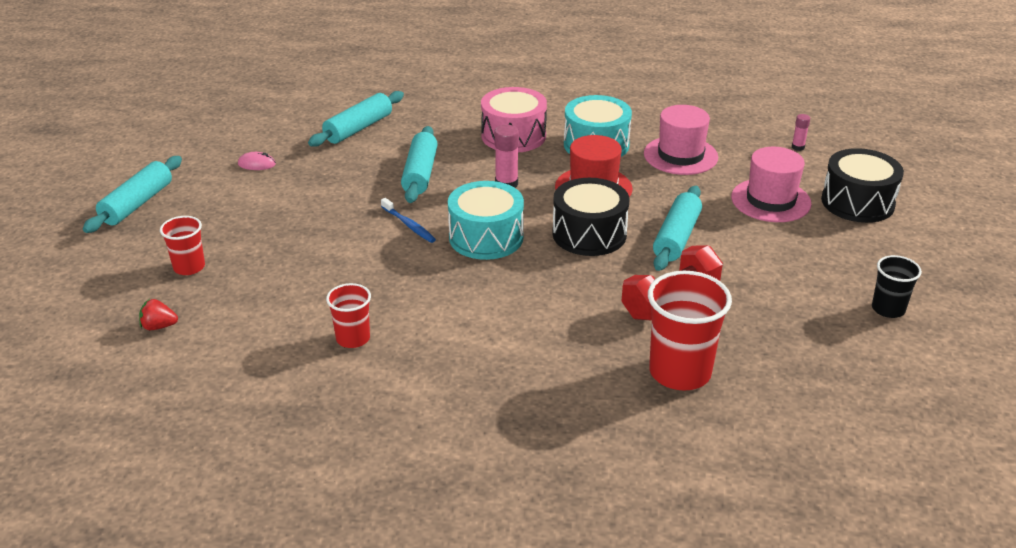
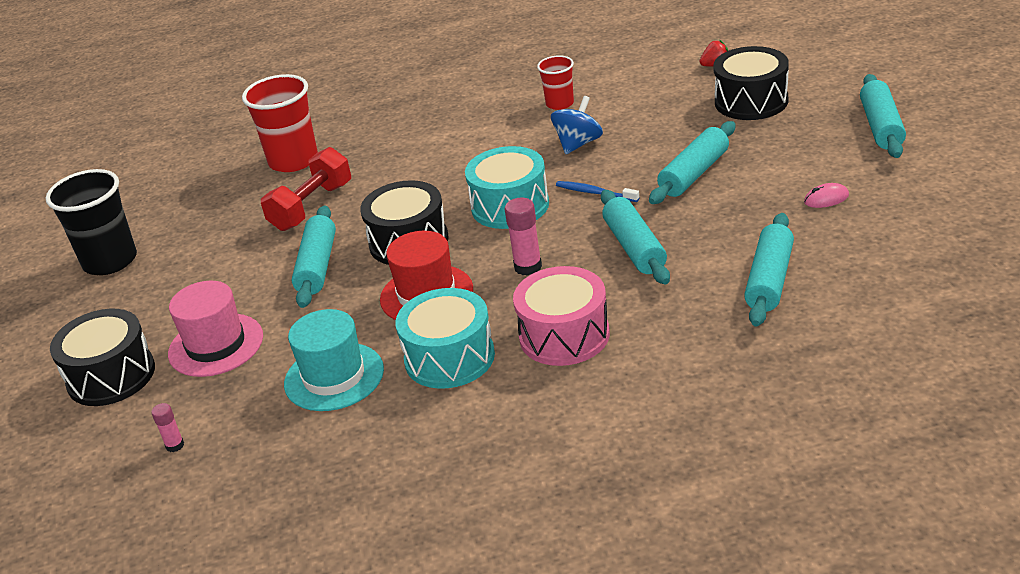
camera: 165 degrees right, 0 degrees up
(189, 267) = (751, 101): red cup -> black drum
(318, 214) = (694, 174): none -> turquoise rolling pin
(379, 279) = (578, 144): none -> blue spinning top
(680, 155) = (334, 377): pink hat -> turquoise hat
(888, 309) = (110, 261): black cup -> black cup, size x1.76

